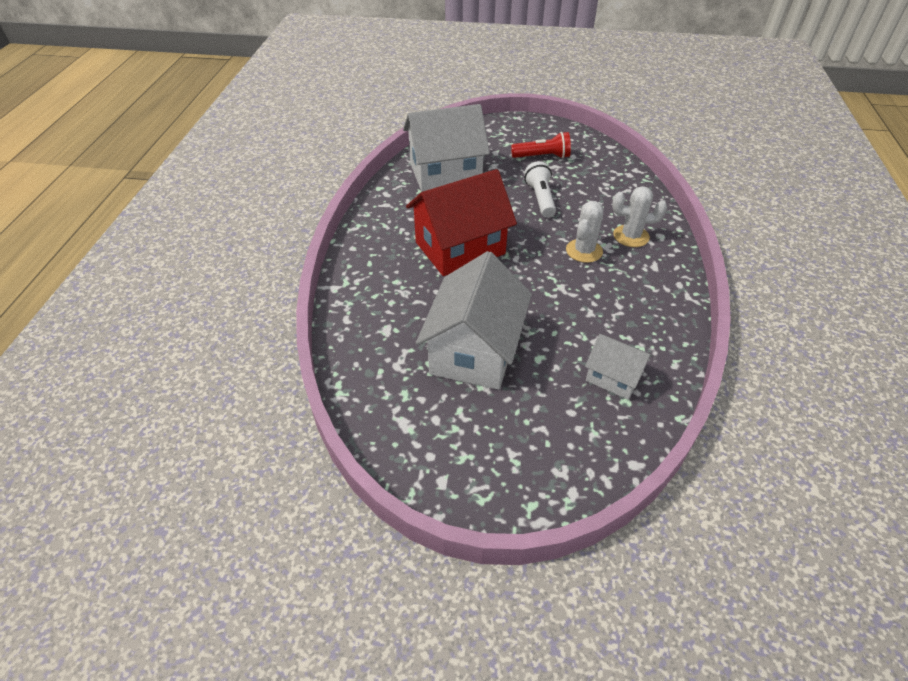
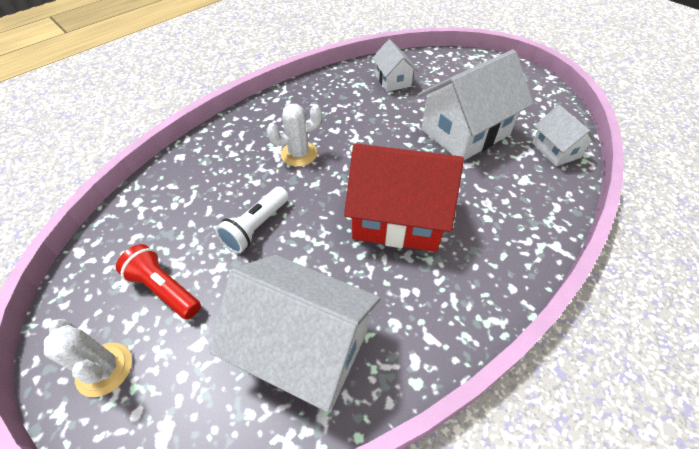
camera: 140 degrees left, 5 degrees up
(372, 381) = (555, 150): none -> white house
(631, 236) = (246, 144): white cactus -> white cactus (104, 369)

